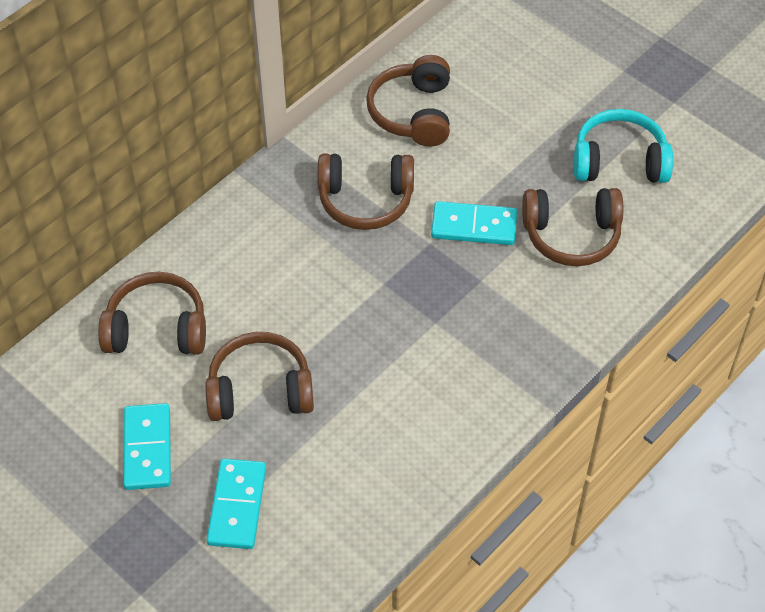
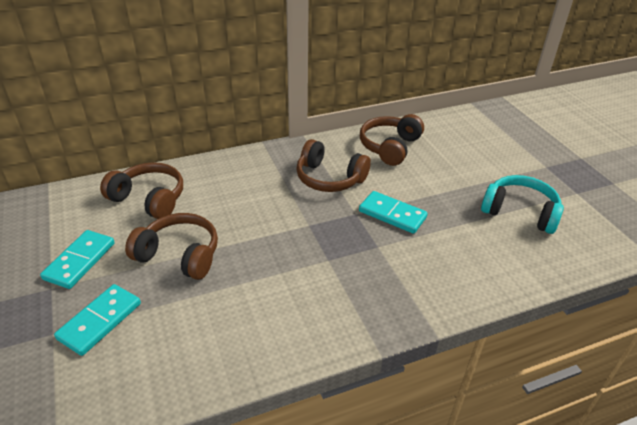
camera: 25 degrees right, 15 degrees down
(571, 235) = (461, 243): brown headphones -> none

